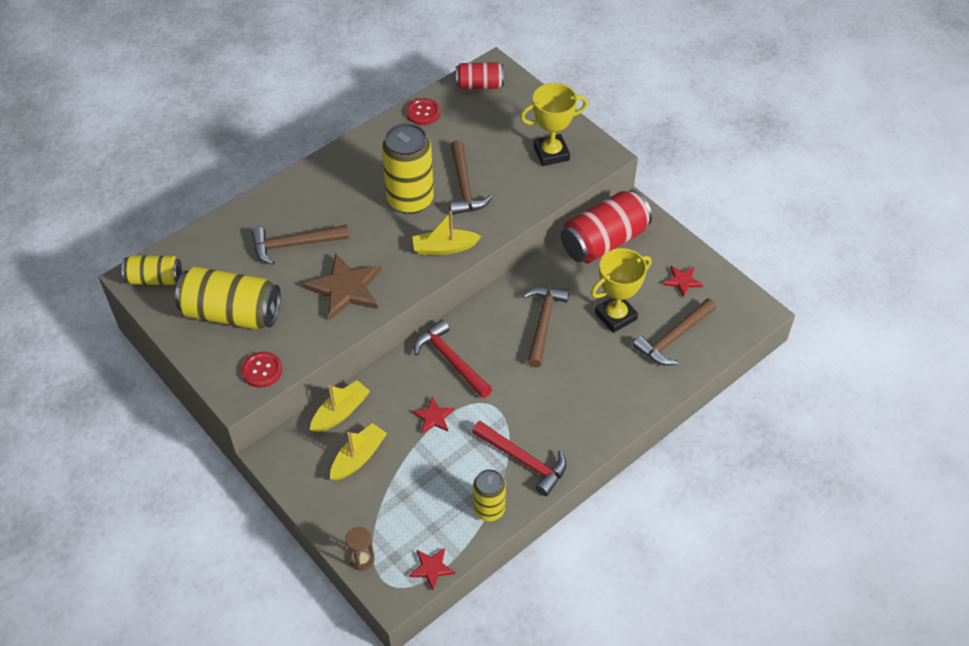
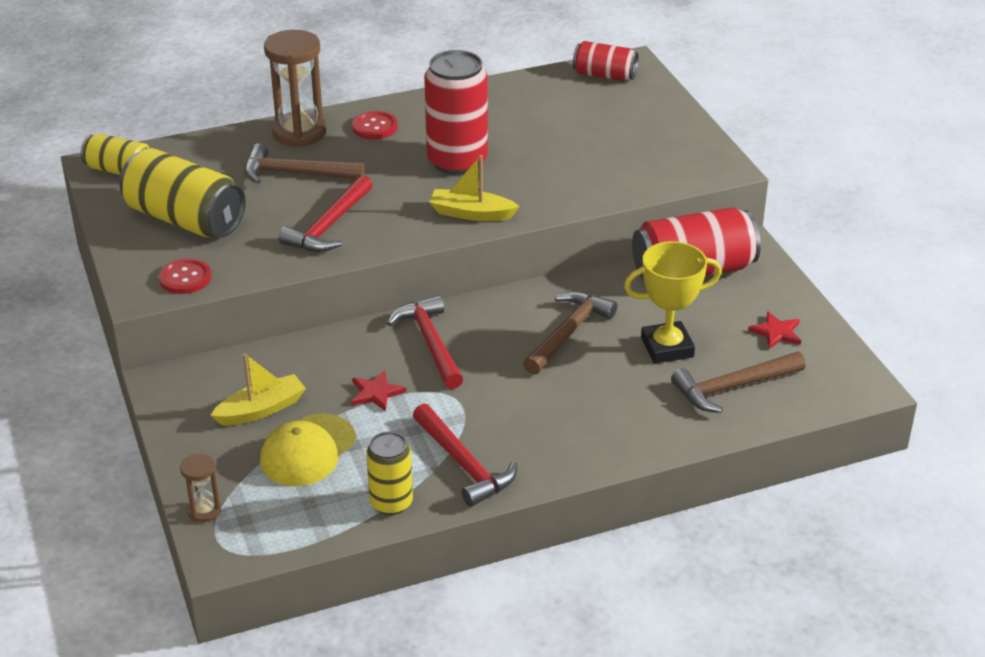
camera: 20 degrees right, 15 degrees down
(277, 202) = (299, 132): none -> brown hourglass
(340, 412) = (267, 361): yellow boat -> none
(345, 289) = (329, 226): brown star -> red hammer
(409, 483) = (308, 451): none -> yellow cap
(410, 199) = (457, 161): yellow can -> red can
(423, 113) = (520, 87): red button -> red button (375, 127)
(431, 568) = (283, 543): red star -> none
(464, 186) = (530, 162): brown hammer -> none
(551, 153) = (657, 153): yellow trophy -> none

